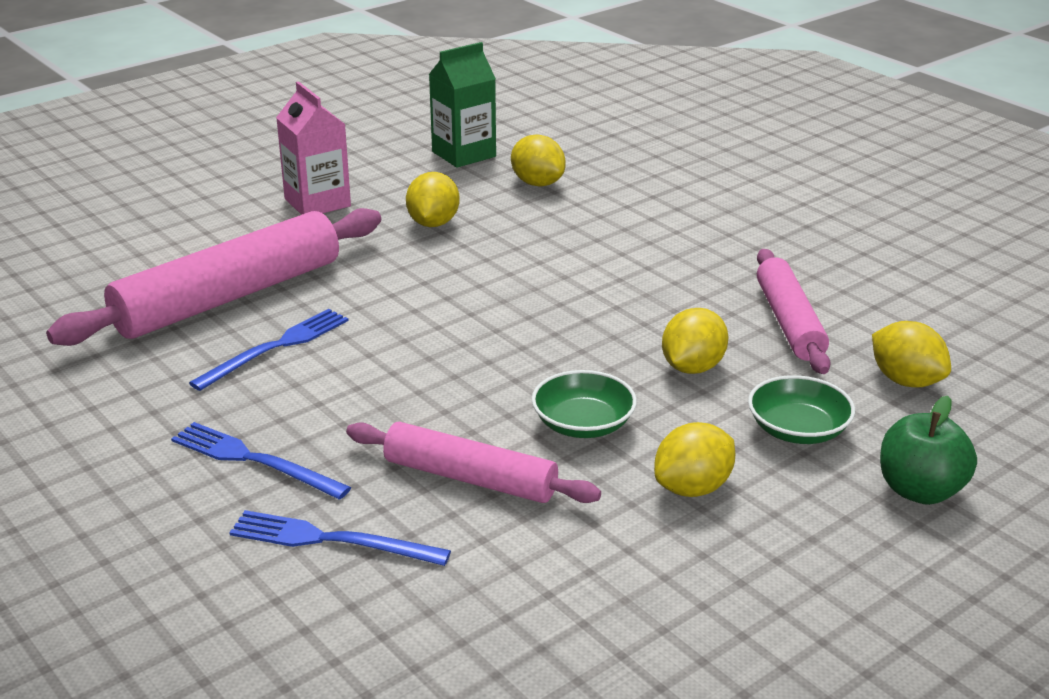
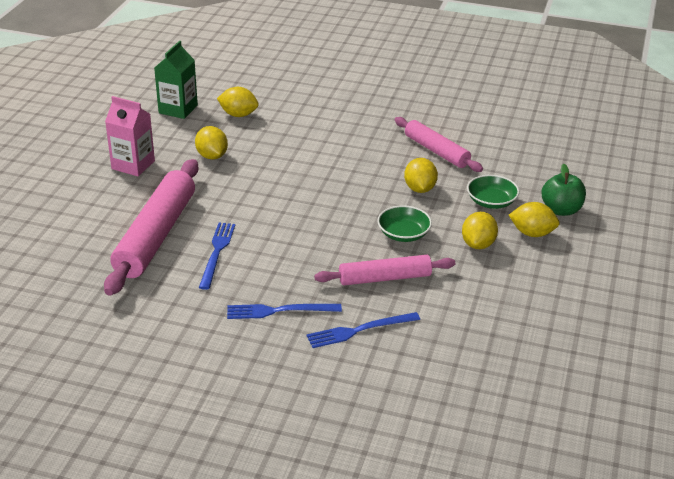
camera: 35 degrees left, 5 degrees up
(906, 381) = (510, 162): yellow lemon -> yellow lemon (532, 233)

